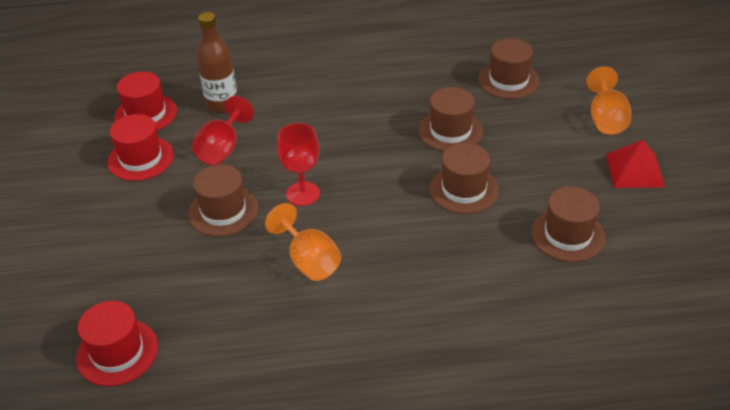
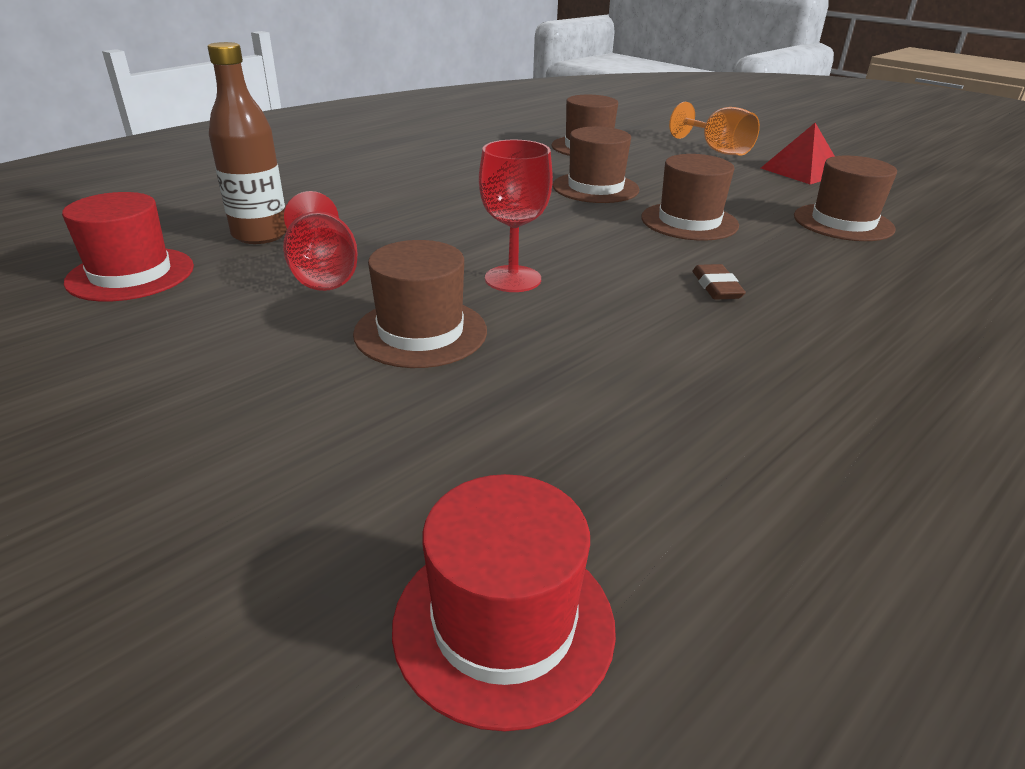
camera: 40 degrees left, 10 degrees down
(141, 158) = (182, 322): red hat -> none
(309, 261) = (633, 337): orange goblet -> none
(398, 249) = (716, 287): none -> brown eraser

